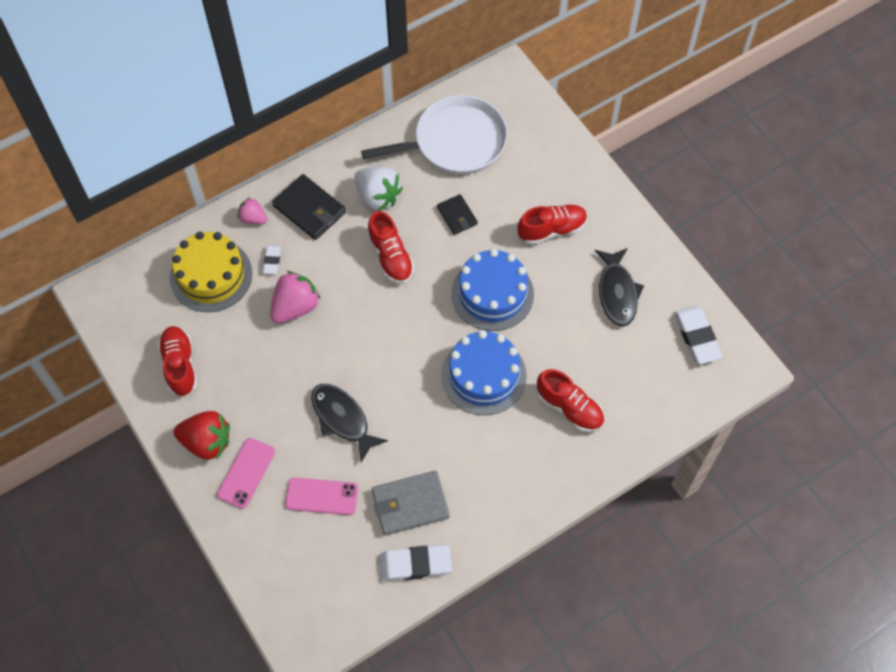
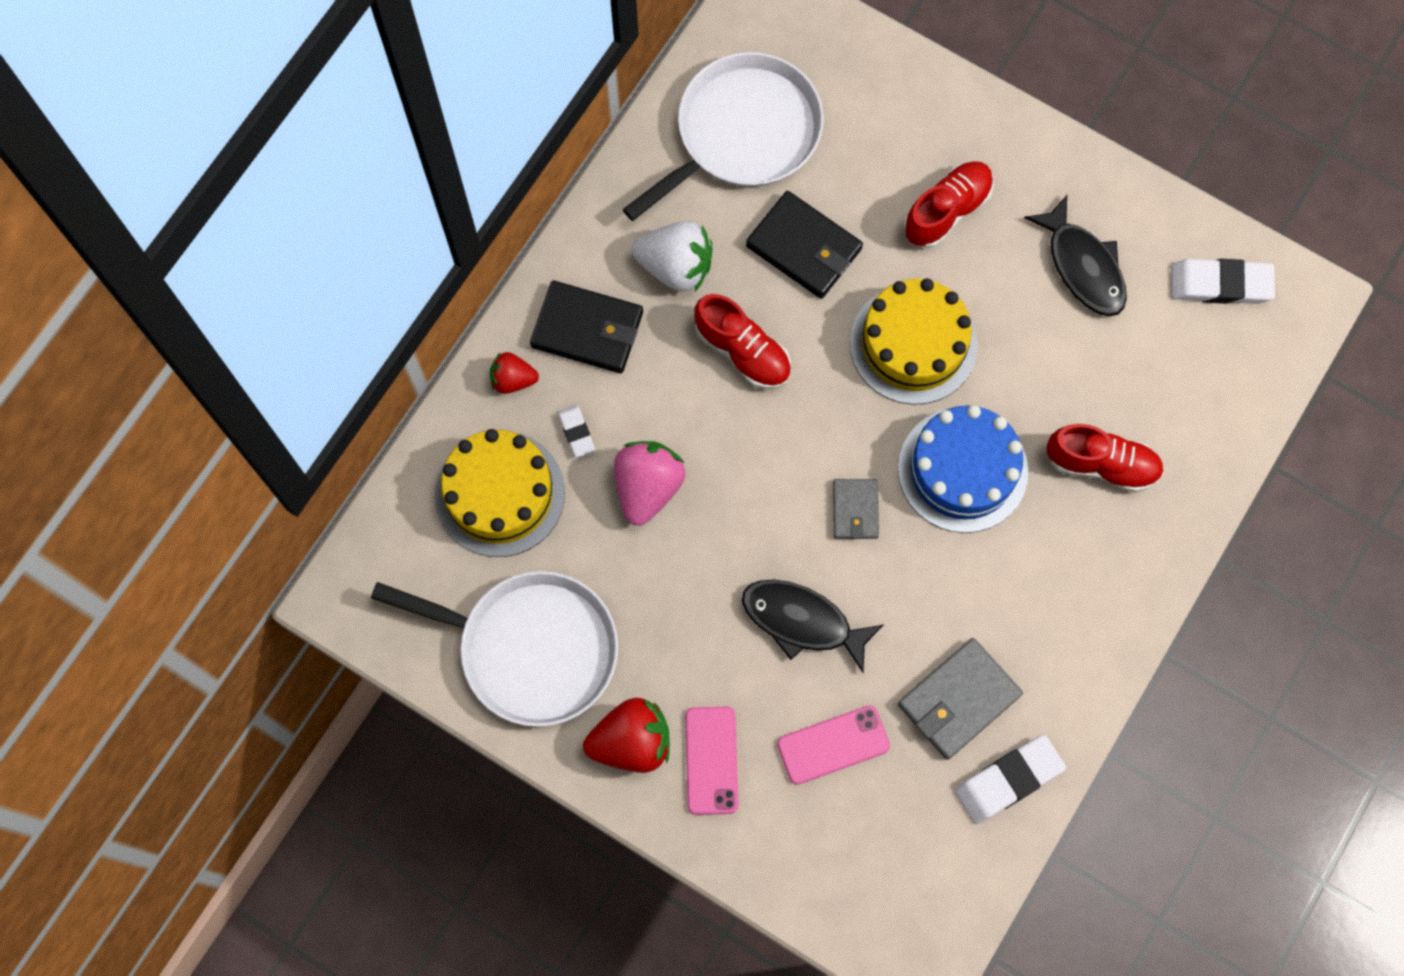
camera: 25 degrees left, 10 degrees up
(180, 365) = (530, 648): red shoe -> white pan
(253, 218) = (513, 379): pink strawberry -> red strawberry
(407, 371) = (855, 510): none -> grey wallet
(457, 216) = (804, 247): black wallet -> black wallet, size x1.65
(492, 294) = (913, 344): blue cake -> yellow cake
(697, 337) = (1220, 284): white eraser -> white eraser turned 45 degrees counterclockwise

